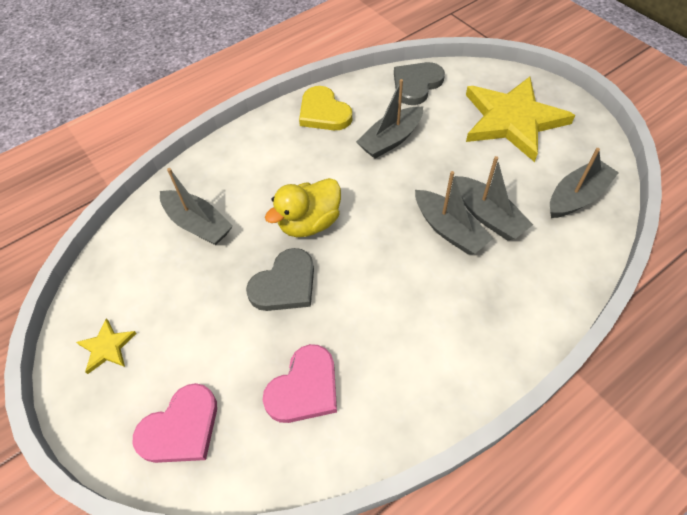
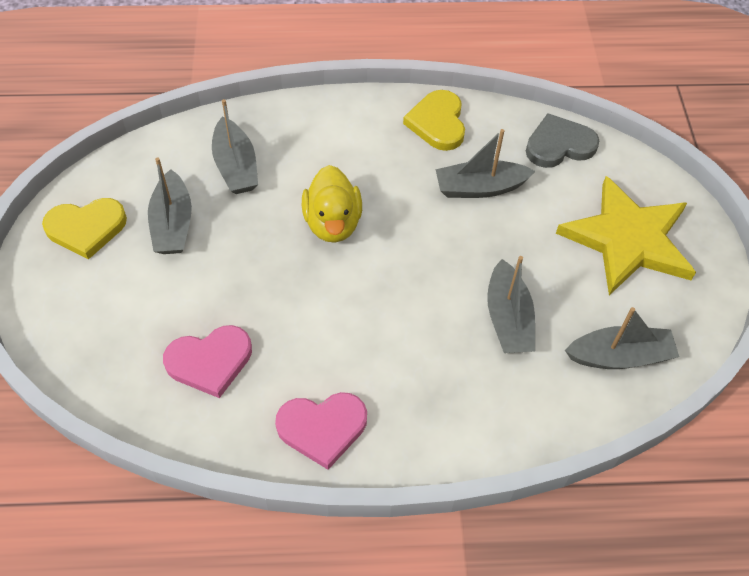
camera: 30 degrees right, 0 degrees up
(107, 347) = (86, 228): yellow star -> yellow heart
(181, 428) = (92, 328): pink heart -> pink heart (322, 428)
(285, 284) = (265, 265): grey heart -> none
(309, 223) = (332, 223): yellow duck -> yellow duck turned 90 degrees counterclockwise
(449, 229) = (457, 308): grey boat -> grey boat (173, 224)

